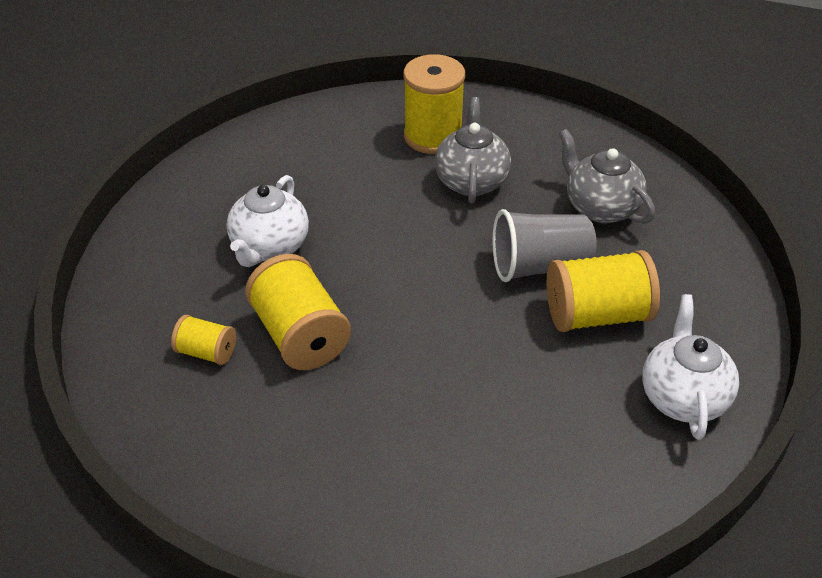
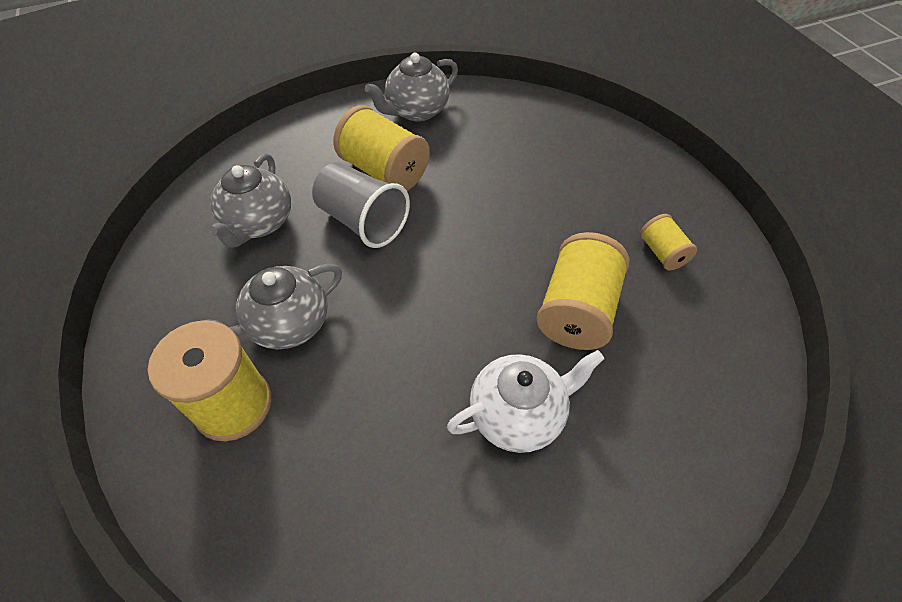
camera: 130 degrees left, 10 degrees up
(206, 352) = (660, 356): yellow spool -> yellow spool (662, 253)
(683, 397) = (416, 111): white teapot -> grey teapot

